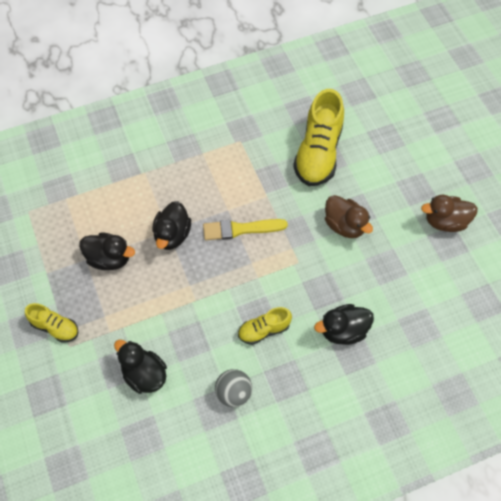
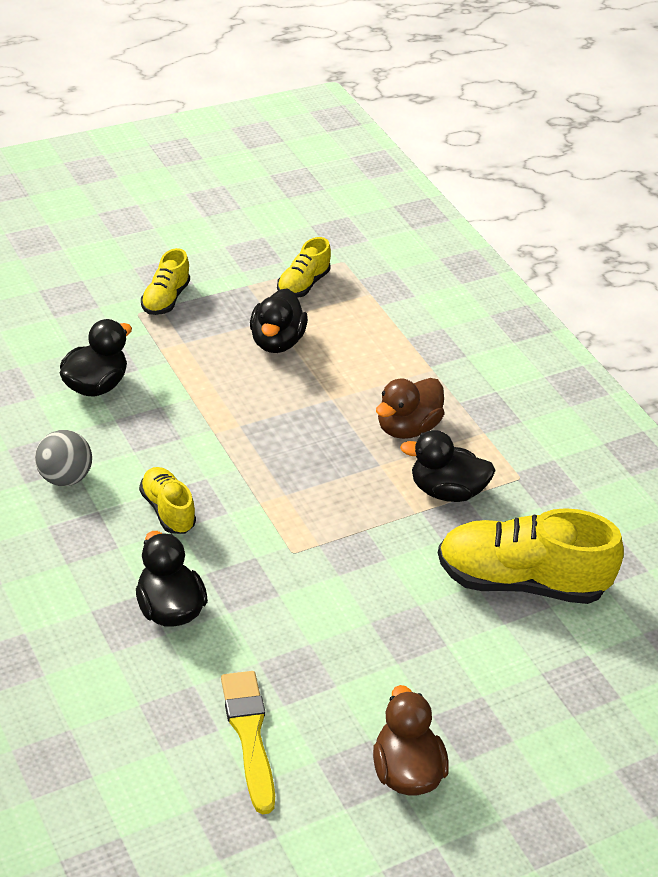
camera: 80 degrees right, 20 degrees down
(50, 238) = (303, 284): none -> yellow shoe
(172, 235) = (324, 404): black duck -> black duck (446, 491)
(240, 229) = (346, 481): yellow brush -> yellow brush (249, 735)
(344, 225) = (373, 616): brown duck -> brown duck (406, 427)

